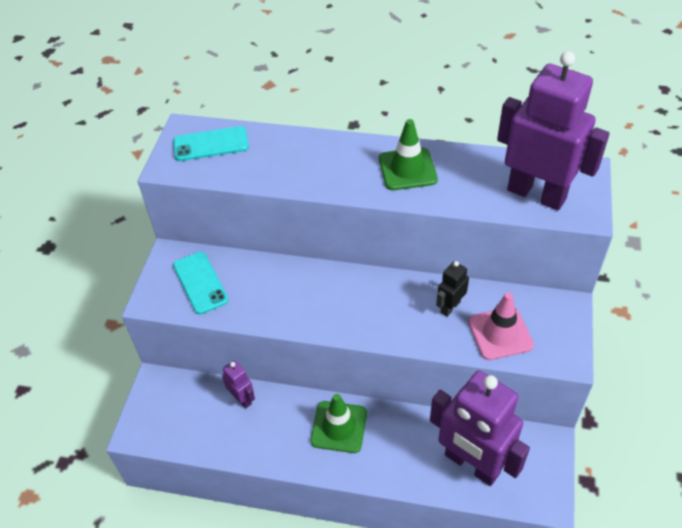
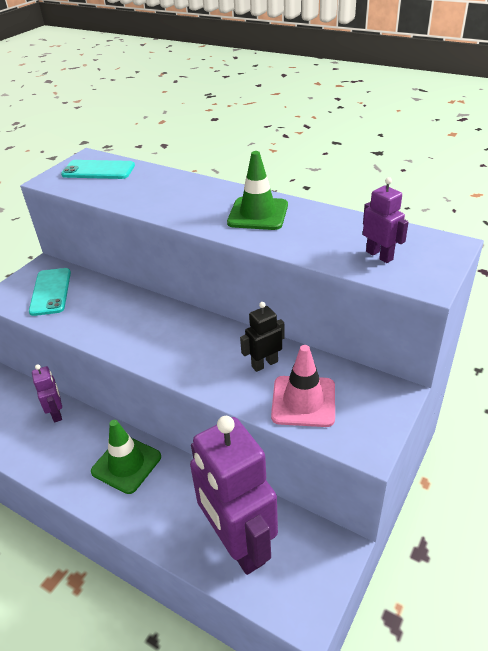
camera: 20 degrees right, 10 degrees down
(536, 194) = (379, 255): purple robot -> purple robot, size x0.44

